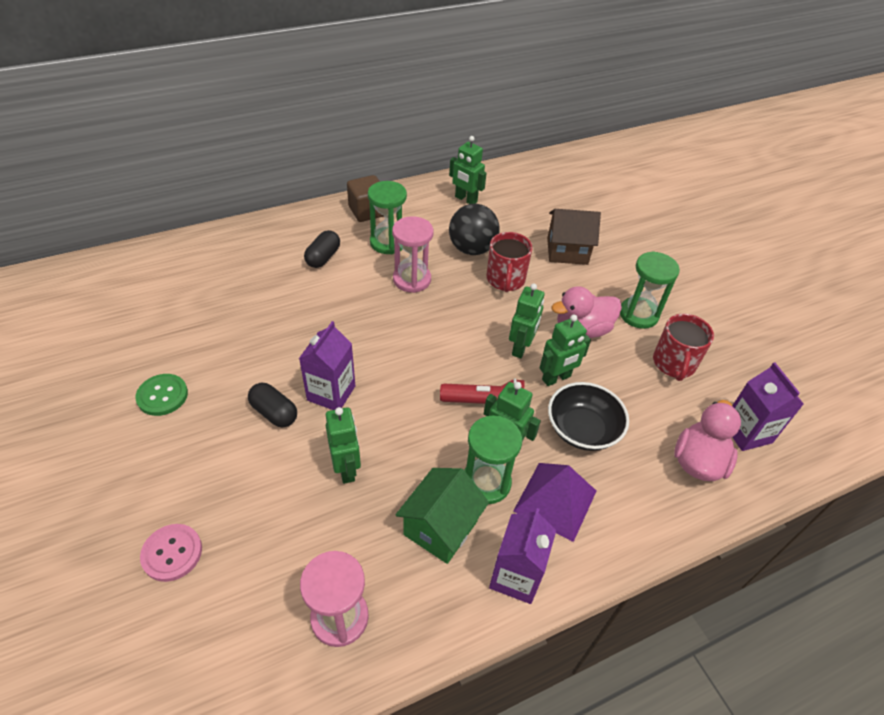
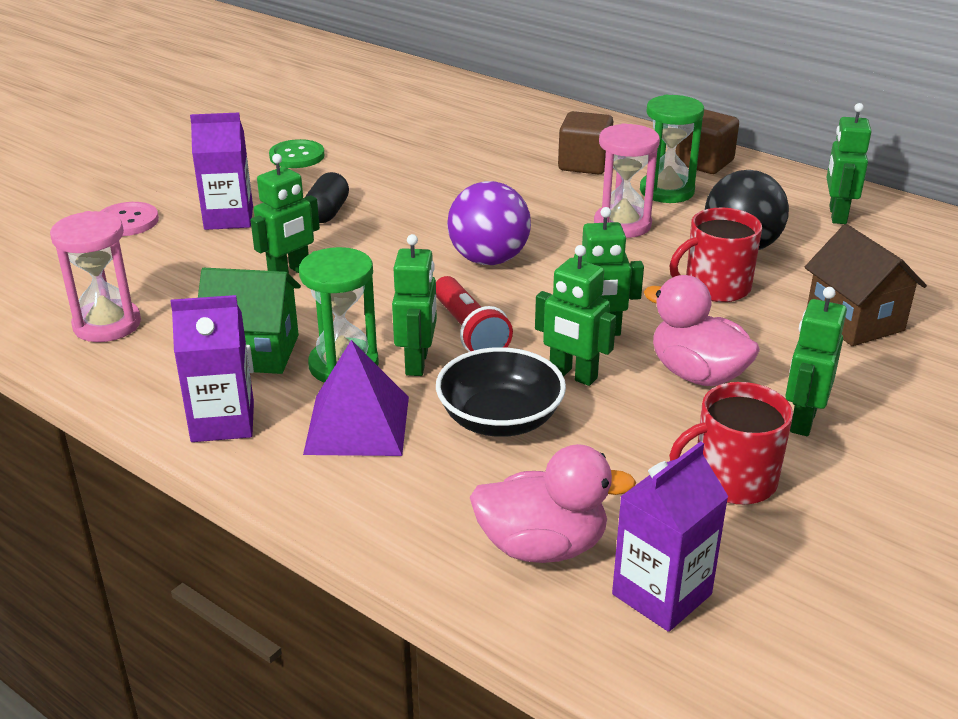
camera: 65 degrees right, 15 degrees down
(323, 257) = (584, 164): black capsule -> brown cube
(331, 393) = (384, 233): purple carton -> purple carton (229, 218)
(407, 356) = (488, 259): none -> purple ball
(638, 314) = (802, 420): green hourglass -> green robot

